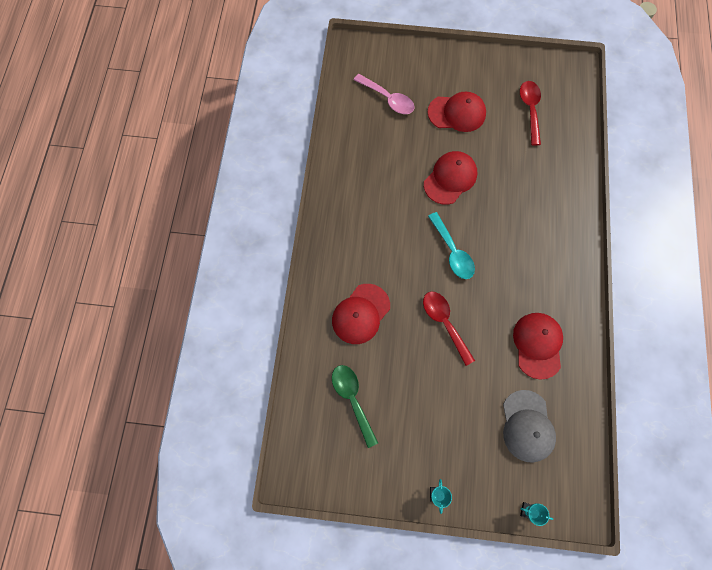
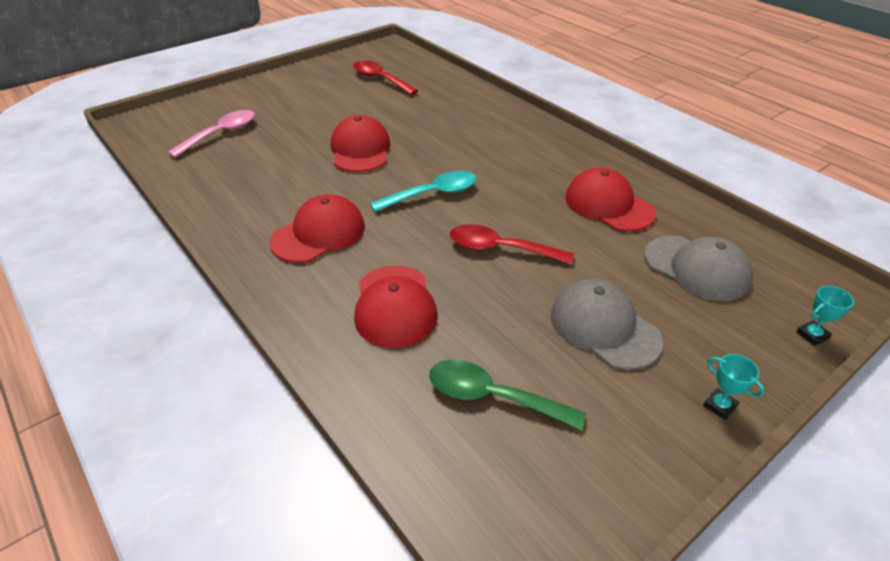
camera: 45 degrees left, 30 degrees down
(388, 99) = (221, 134): pink spoon -> pink spoon turned 45 degrees counterclockwise
(437, 413) = (604, 327): none -> grey cap
(452, 252) = (432, 194): turquoise spoon -> turquoise spoon turned 45 degrees counterclockwise
(457, 113) = (311, 110): red cap -> red cap (319, 234)

